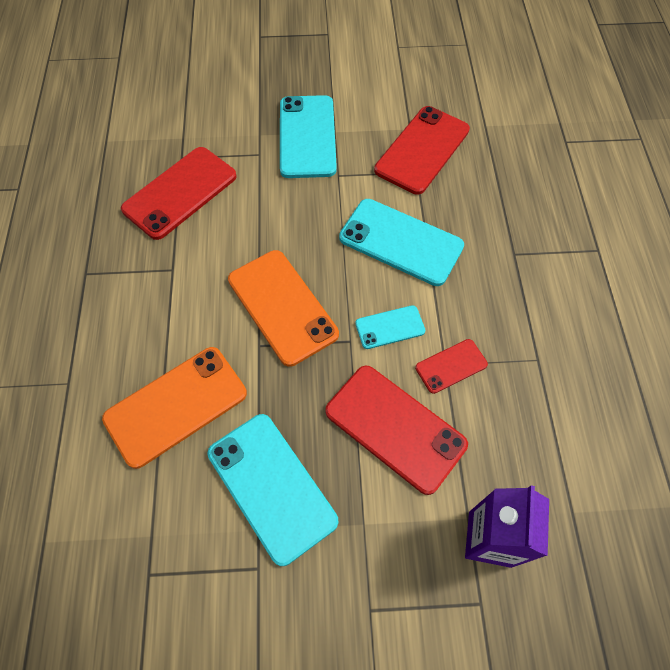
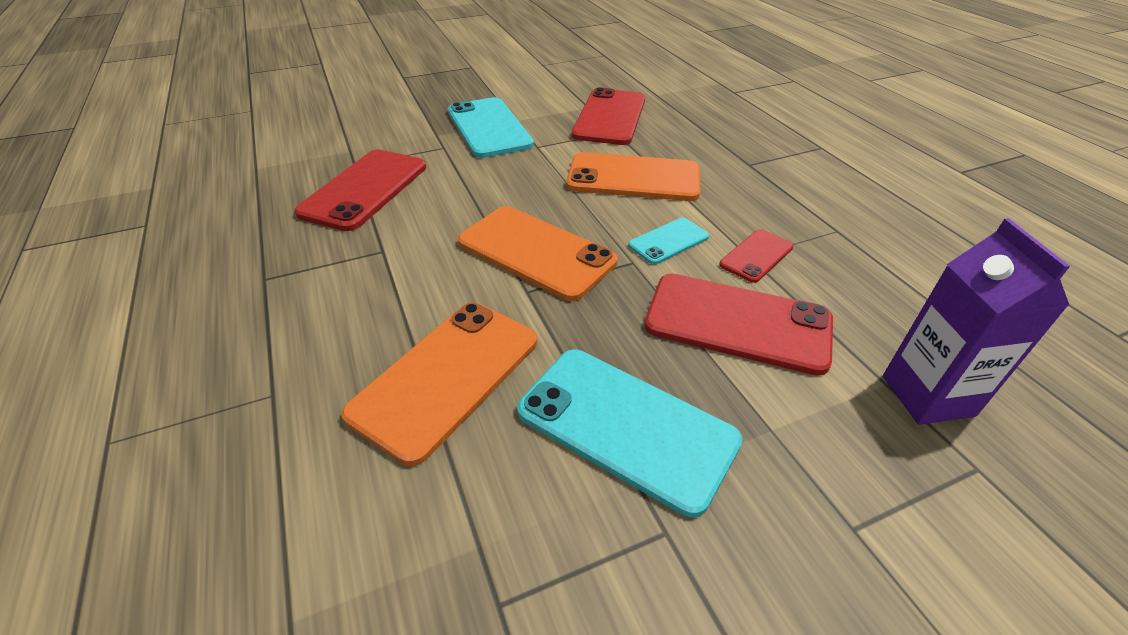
camera: 20 degrees left, 20 degrees down
(401, 242) = (633, 178): turquoise phone -> orange phone

